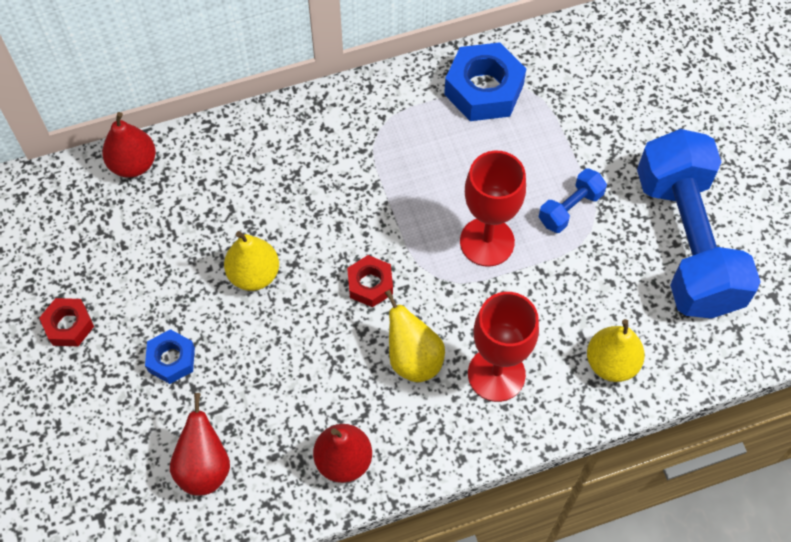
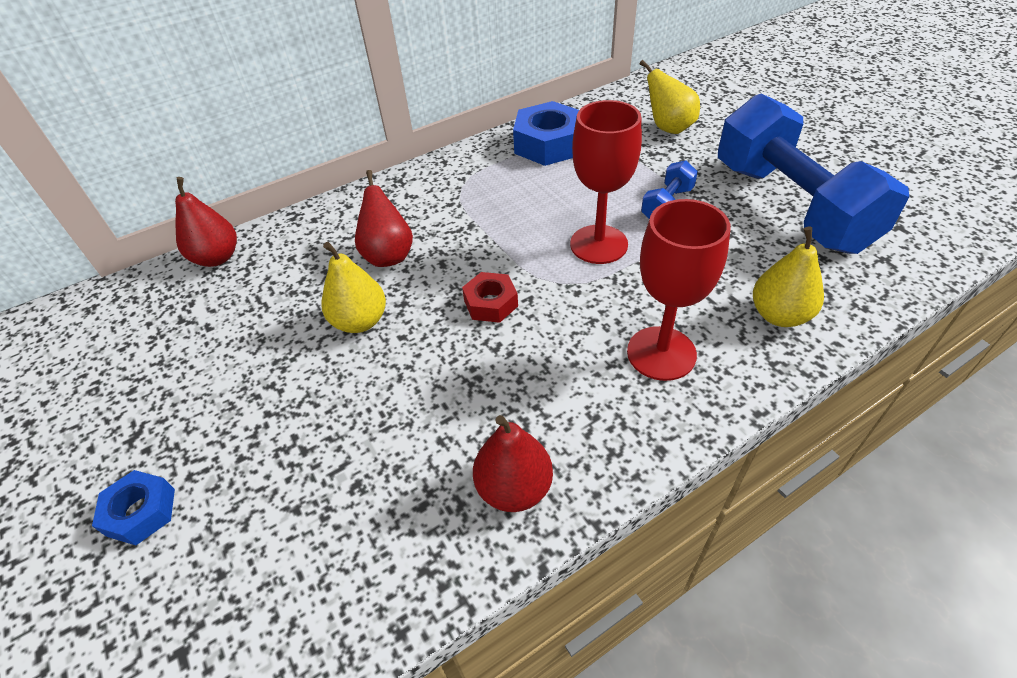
camera: 10 degrees left, 15 degrees down
(69, 325) = (141, 418): red nut -> none
(171, 359) = (272, 425): blue nut -> blue nut (141, 512)
(204, 467) = (329, 542): red pear -> red pear (388, 255)
(413, 358) = (561, 359): yellow pear -> yellow pear (668, 128)

